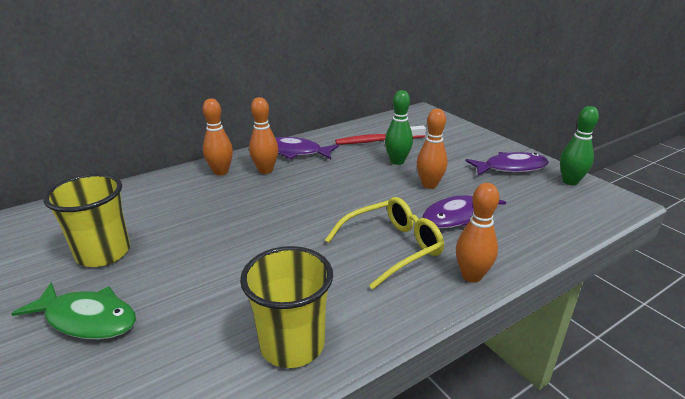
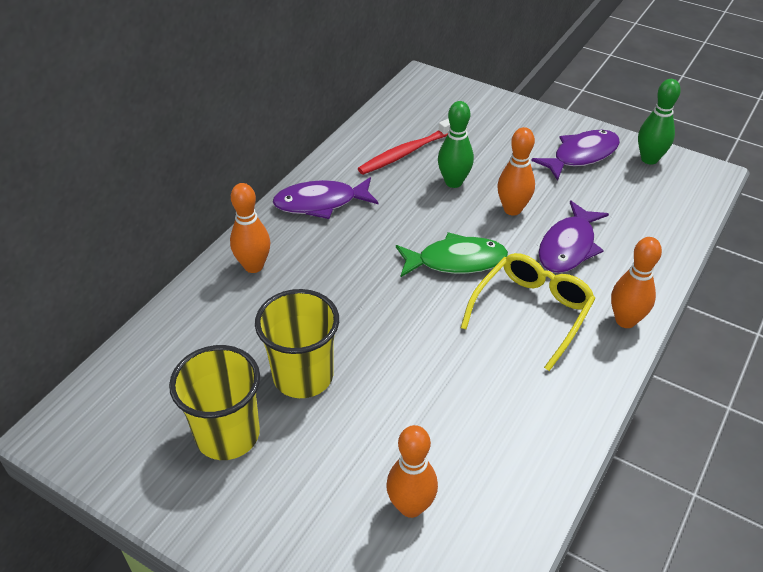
camera: 25 degrees left, 15 degrees up
(87, 319) = (296, 517): green fish -> green fish (456, 261)
(265, 170) = (308, 246): orange bowling pin -> orange bowling pin (411, 506)
(292, 345) = (520, 459): yellow cup -> yellow cup (303, 376)

